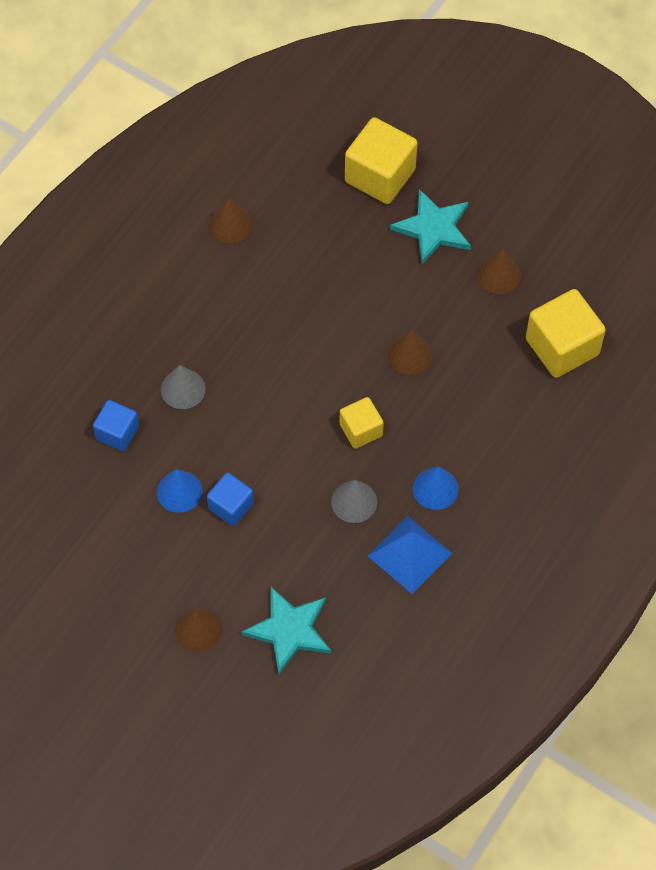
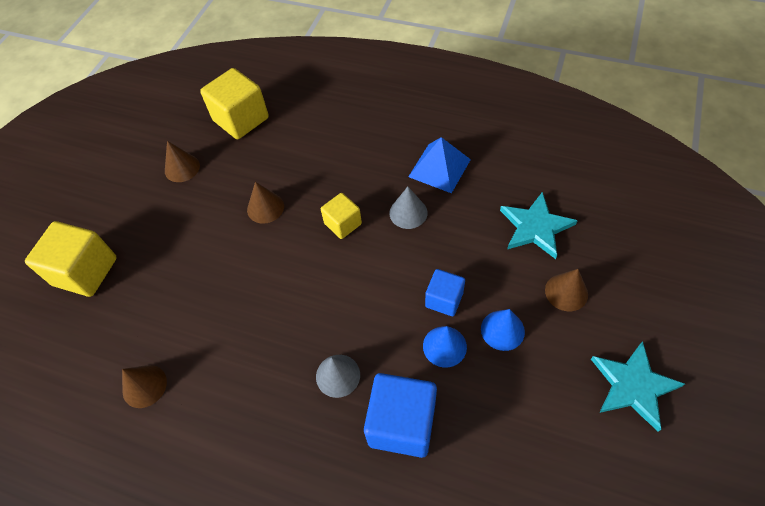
camera: 100 degrees left, 5 degrees down
(117, 433) = (402, 423): blue cube -> blue cube, size x1.71
(433, 228) = (140, 220): turquoise star -> turquoise star (633, 386)
(435, 488) = (379, 165): blue cone -> blue cone (502, 330)

